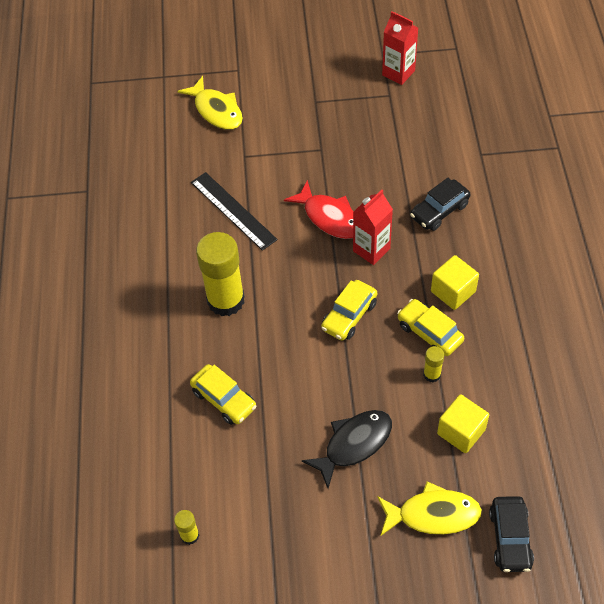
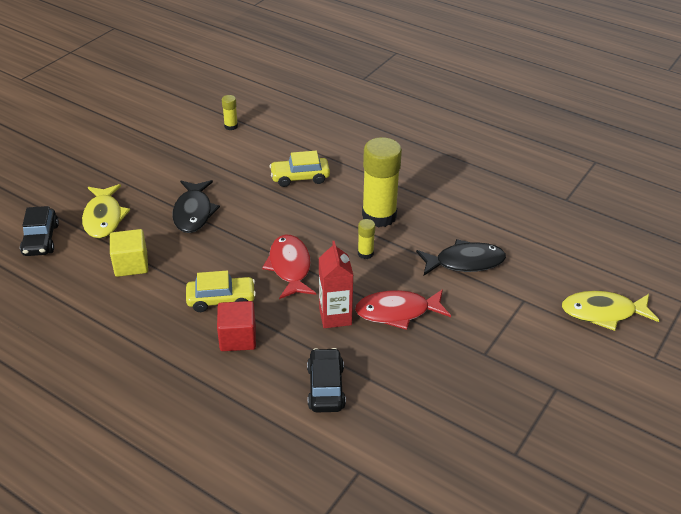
camera: 125 degrees right, 15 degrees down
(233, 210) = (465, 262): black ruler -> black fish
(349, 316) = (290, 267): yellow car -> red fish
(398, 73) = (544, 486): red carton -> none
(432, 374) = (189, 278): yellow glue stick -> yellow glue stick (365, 253)
(433, 514) = (104, 218): yellow fish -> yellow fish turned 45 degrees counterclockwise
(453, 291) = (238, 338): yellow cube -> red cube
(510, 538) = (41, 240): black car -> black car turned 135 degrees counterclockwise

